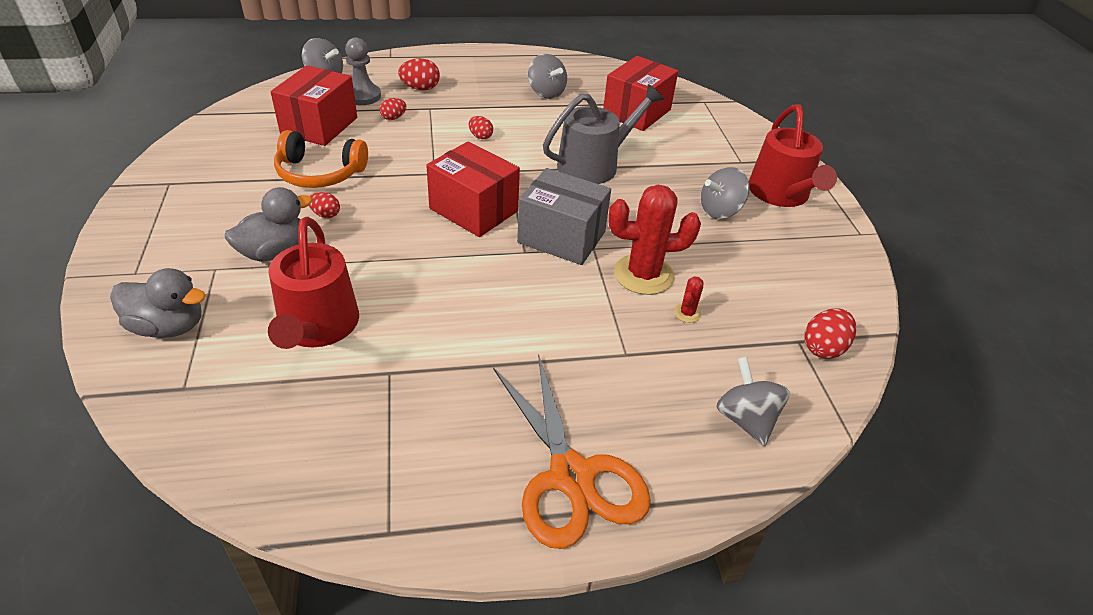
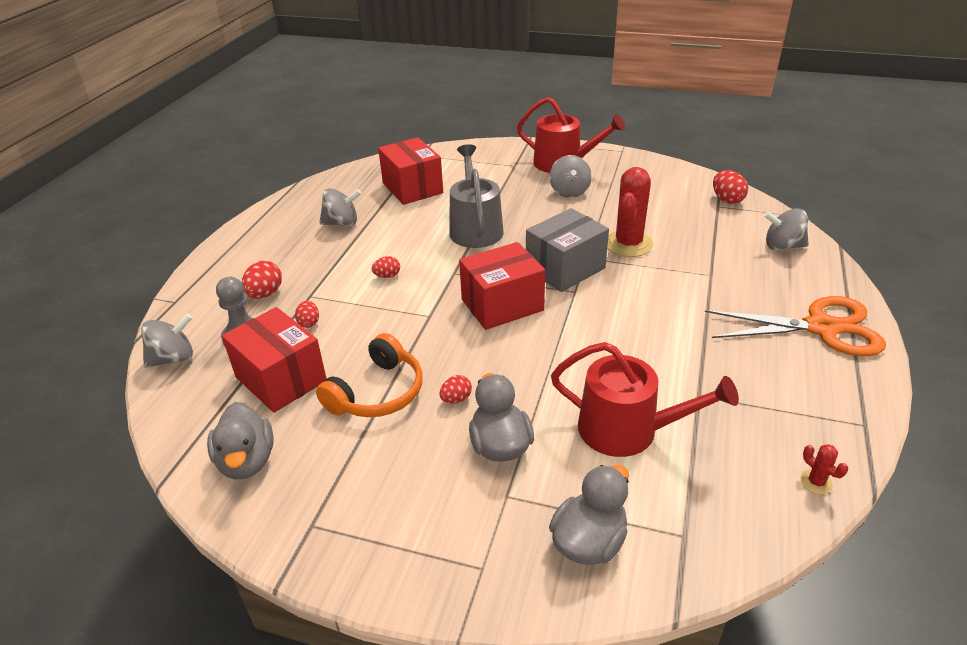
camera: 60 degrees left, 5 degrees down
(226, 138) = (247, 461): none -> grey duck
(687, 313) = (677, 238): red cactus -> red cactus (816, 482)

